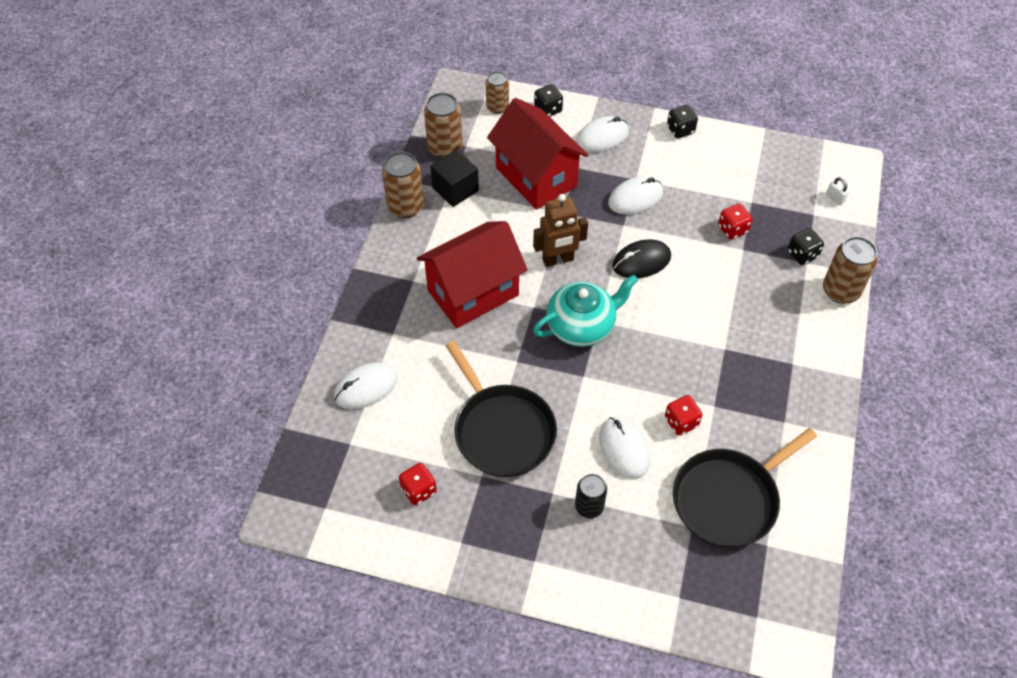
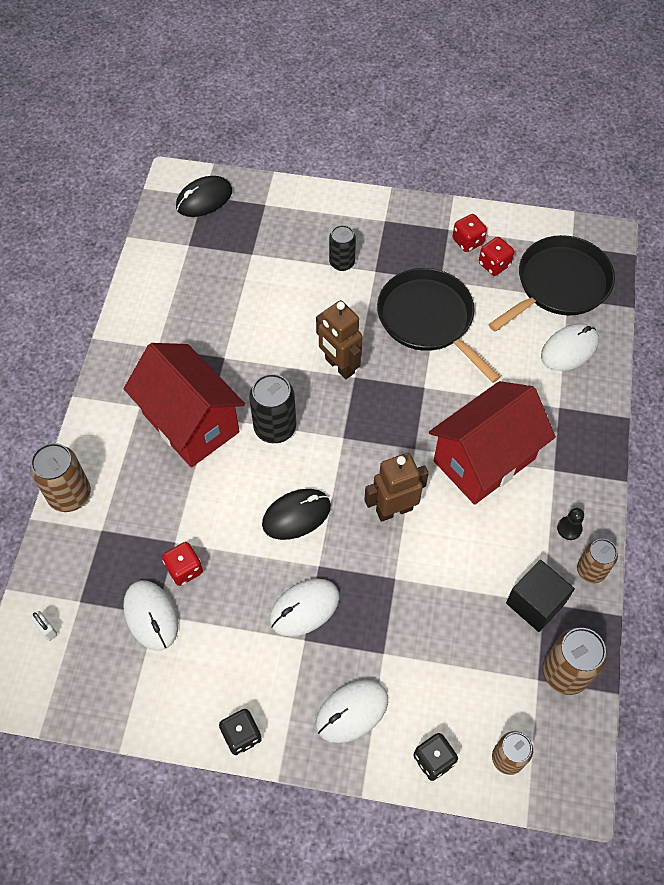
camera: 175 degrees right, 5 degrees up
(405, 207) = (591, 570): brown can -> brown can, size x0.66
(414, 236) = (569, 528): none -> black pawn
(536, 177) = (435, 632): red house -> red house (190, 423)
(581, 326) = (360, 430): turquoise teapot -> none
(598, 387) = (339, 366): none -> brown robot
(624, 449) = (312, 311): white mouse -> white mouse (151, 616)
(661, 334) = (275, 428): none -> black can
(681, 422) = (257, 339): red dice -> red dice (468, 241)
(729, 499) = (217, 277): black pan -> black pan (559, 285)
(755, 611) = (204, 199): none -> black mouse
(802, 254) = (104, 540): black dice -> none

